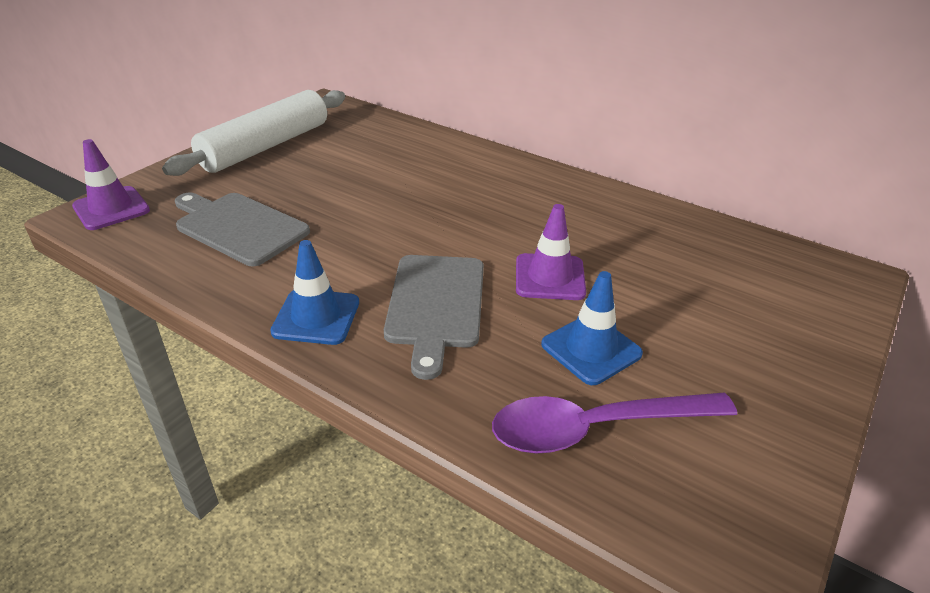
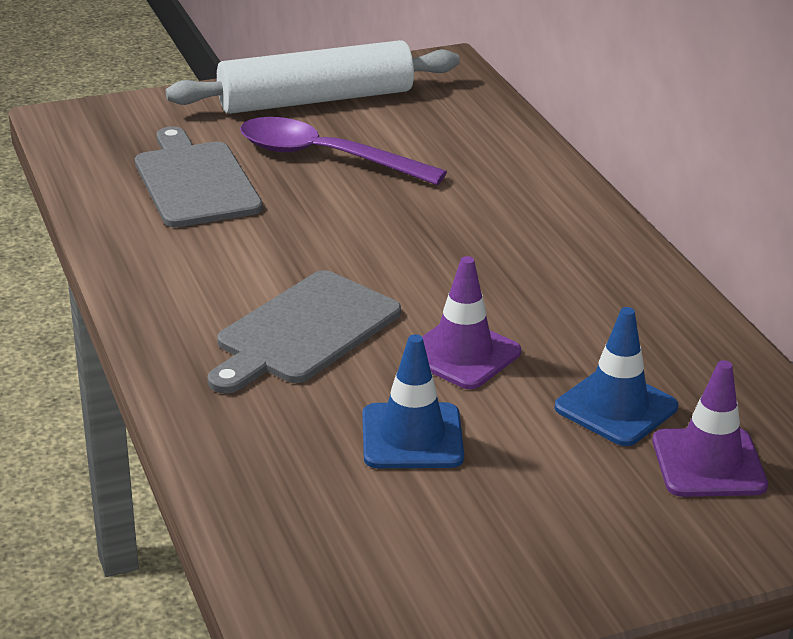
camera: 35 degrees right, 5 degrees down
(111, 208) = (95, 121): purple traffic cone -> purple traffic cone (708, 463)
(316, 317) = (176, 296): blue traffic cone -> blue traffic cone (616, 407)
(596, 428) = (322, 500): purple spoon -> purple spoon (325, 157)

